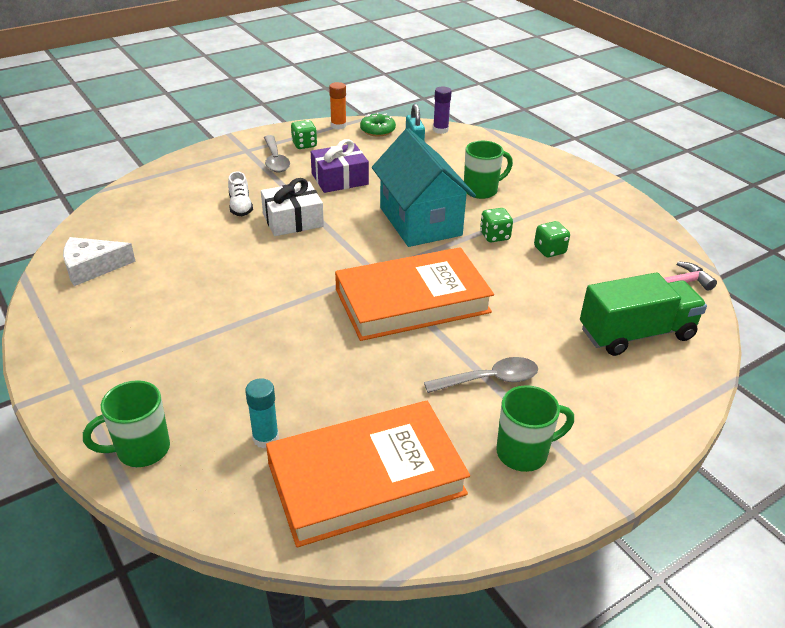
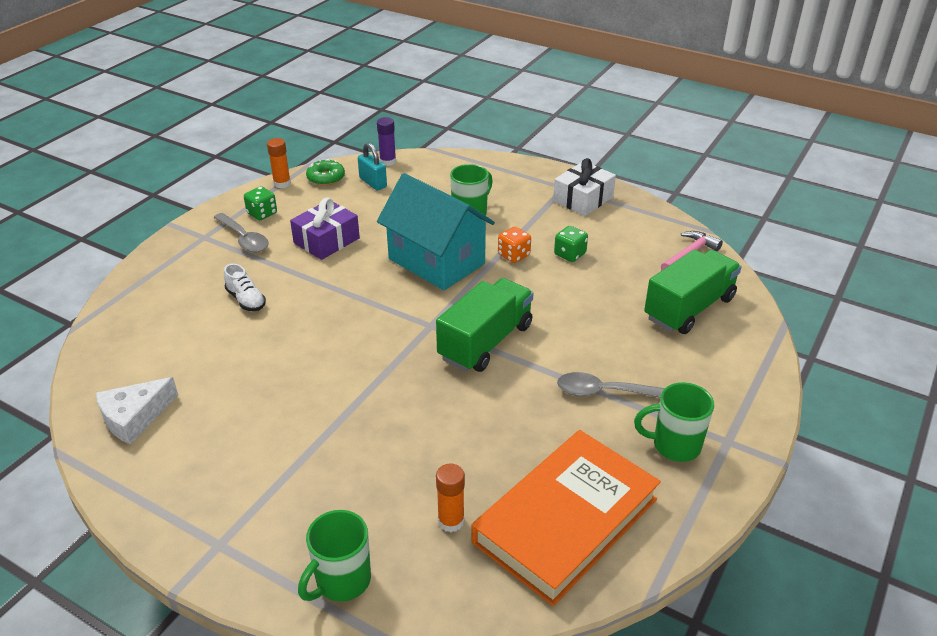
camera: 25 degrees left, 0 degrees up
(265, 438) = (451, 521): turquoise glue stick -> orange glue stick
(293, 220) = (312, 298): white gift -> white gift (583, 199)
(412, 300) = (485, 342): orange book -> green truck
(489, 380) = (603, 392): grey spoon -> grey spoon turned 135 degrees counterclockwise
(494, 236) = (513, 255): green dice -> orange dice
(524, 453) = (674, 445): green mug -> green mug turned 135 degrees counterclockwise

